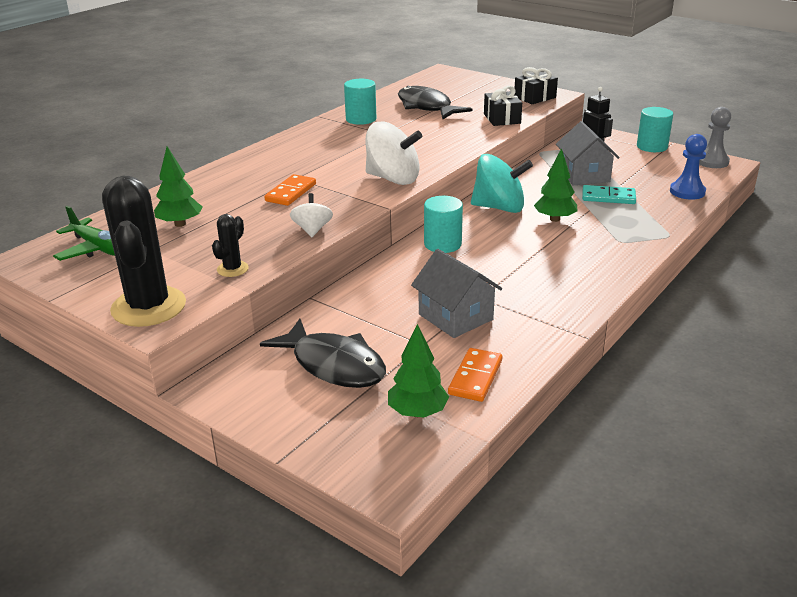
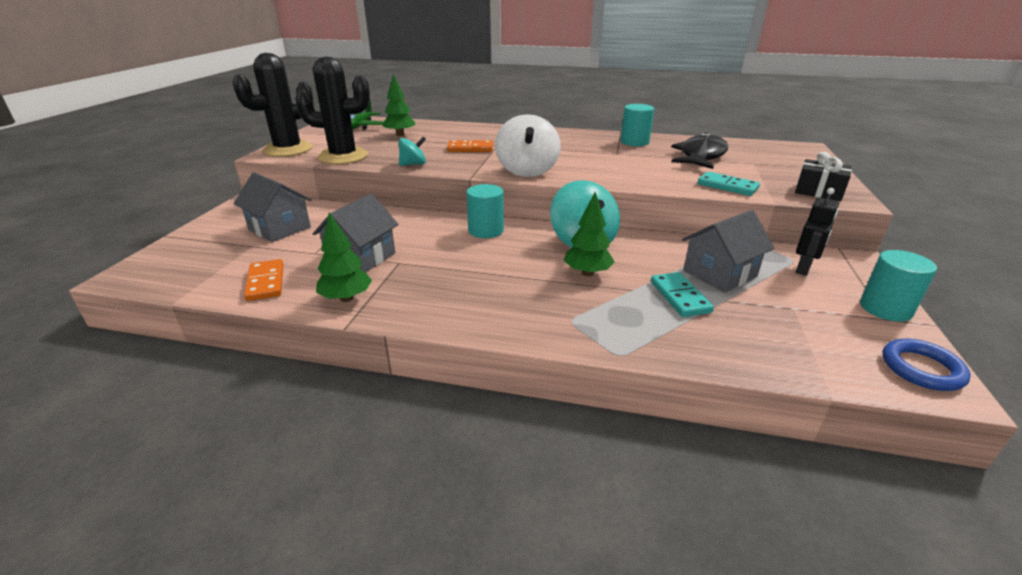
camera: 65 degrees right, 0 degrees up
(232, 269) = (343, 157): black cactus -> black cactus, size x2.17
(312, 230) = (413, 164): white spinning top -> turquoise spinning top
(334, 365) = (279, 228): black fish -> grey house
(417, 412) = (215, 268): green tree -> green tree (346, 298)
(475, 377) = (266, 282): orange domino -> orange domino turned 75 degrees clockwise
(502, 118) = (727, 186): black gift -> turquoise domino
(687, 192) = (774, 355): blue pawn -> none
(712, 161) = (921, 369): grey pawn -> blue ring

